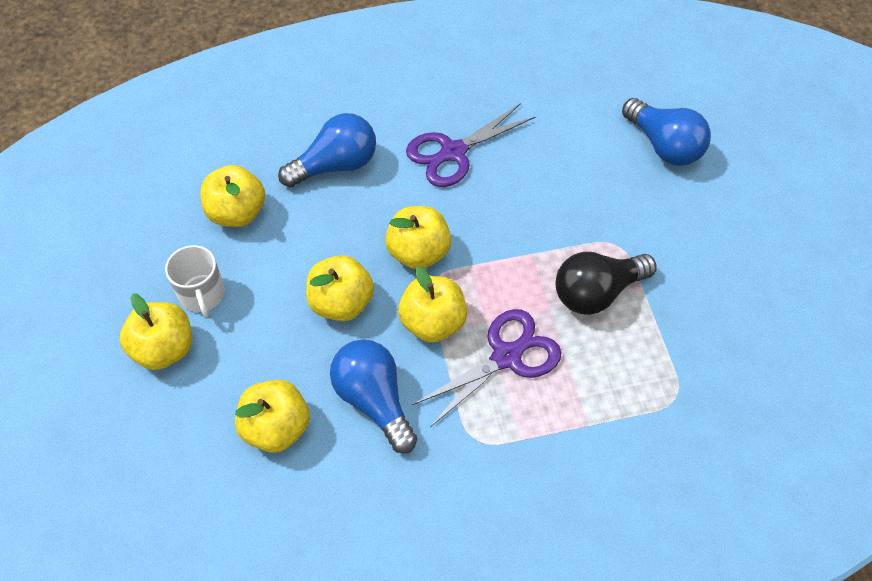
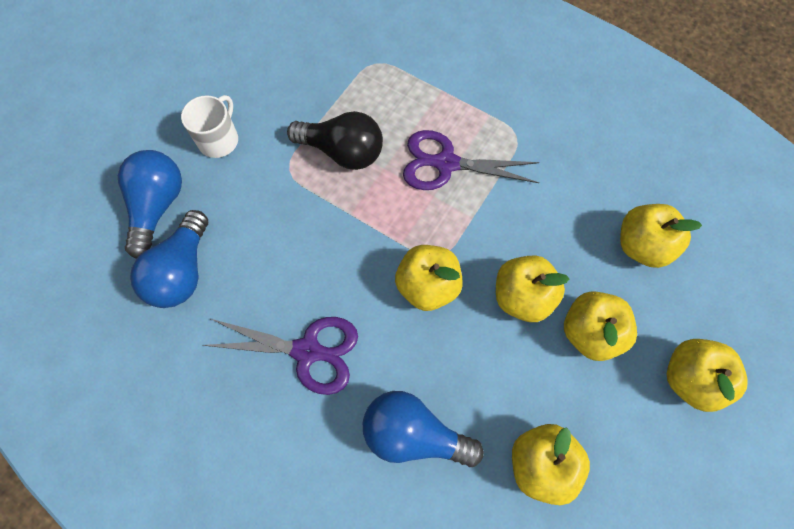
camera: 135 degrees left, 10 degrees up
(202, 294) = (628, 403): white mug -> white mug (219, 140)
(374, 400) = (559, 209): blue light bulb -> blue light bulb (182, 271)
(433, 322) = (470, 225): yellow apple -> yellow apple (589, 332)

